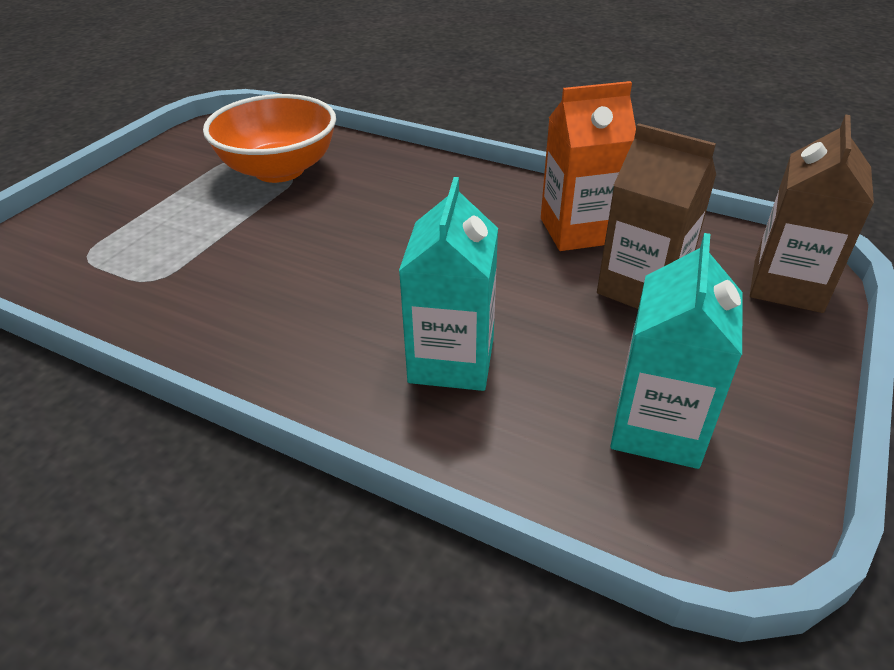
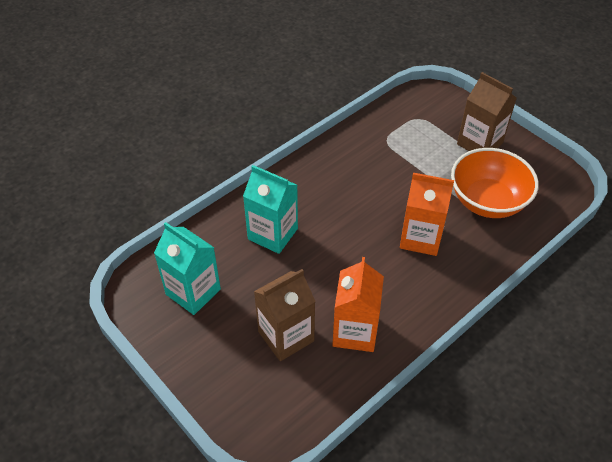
camera: 110 degrees right, 10 degrees up
(376, 209) = (420, 238): none -> orange carton
(787, 285) = (251, 414): brown carton -> brown carton (479, 143)

